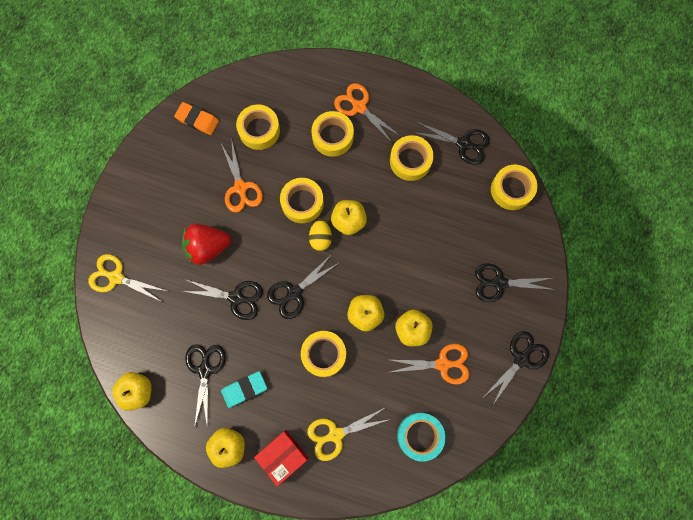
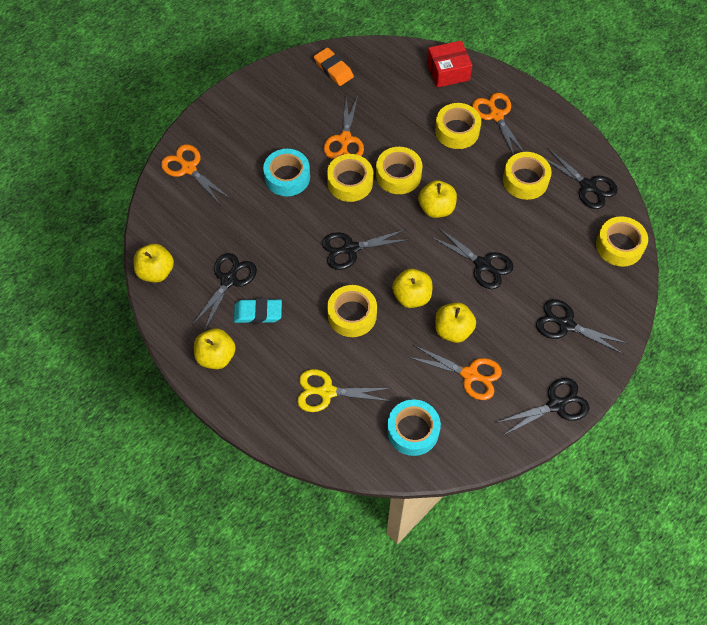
camera: 25 degrees right, 15 degrees down
(116, 277) = (188, 168): yellow scissors -> orange scissors
(207, 247) = (287, 177): red strawberry -> turquoise tape
(236, 297) = (291, 230): black scissors -> black scissors (482, 264)
(259, 130) = (388, 99): yellow tape -> yellow tape (350, 182)
(282, 456) = (264, 388): red box -> red box (448, 71)
(320, 238) = (401, 212): yellow egg -> none

